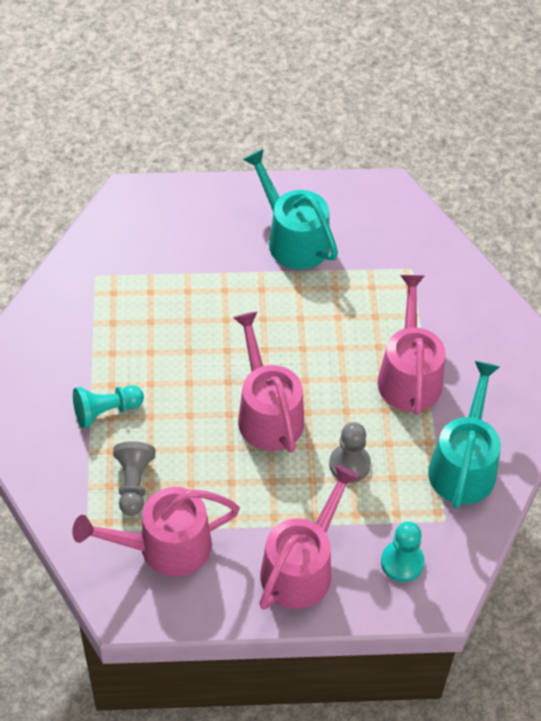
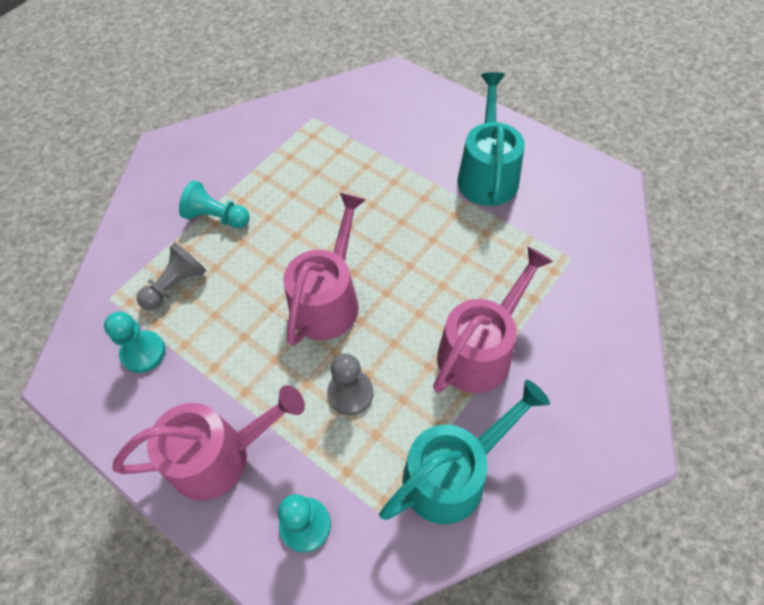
camera: 45 degrees right, 5 degrees up
(165, 547) = (143, 352): pink watering can -> turquoise pawn

